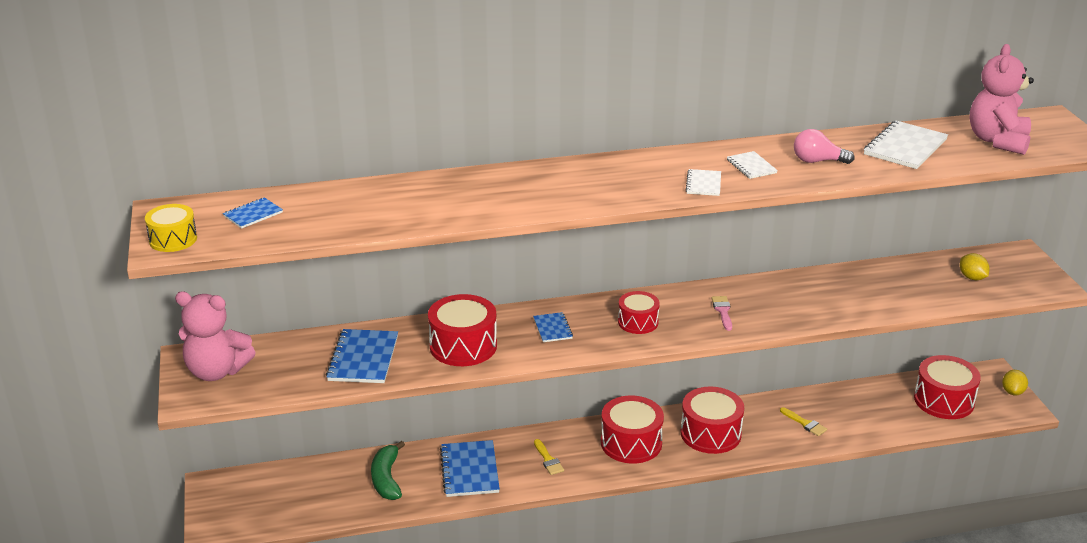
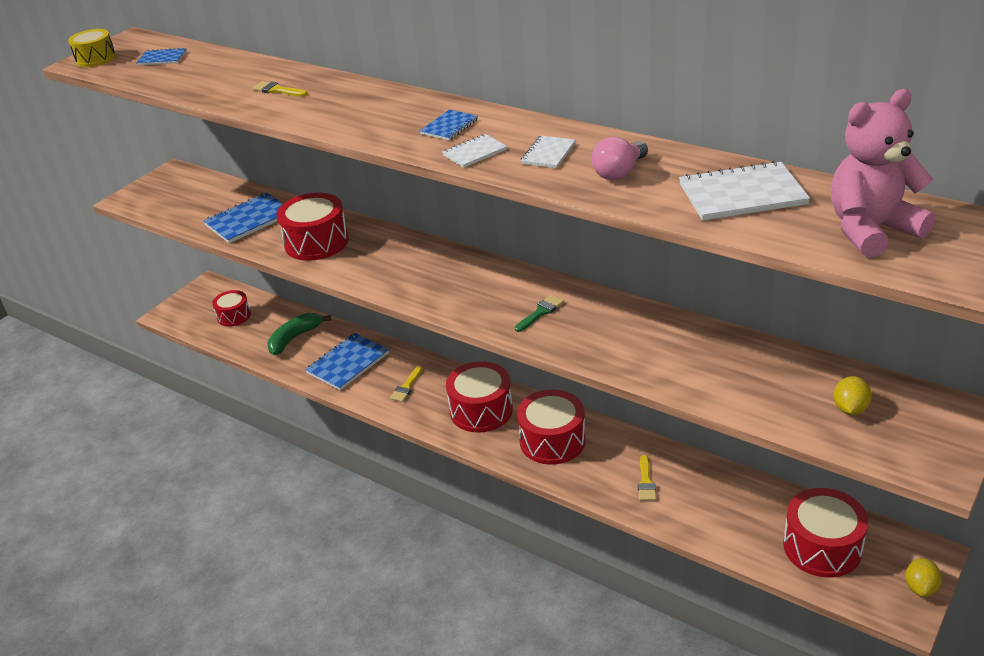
camera: 50 degrees right, 5 degrees up
(216, 371) = (168, 188): pink teddy bear -> none
(443, 199) = (277, 90): none -> yellow brush
(552, 328) = (393, 259): blue notebook -> blue notebook (449, 126)
(638, 322) = (460, 286): red drum -> red drum (234, 316)
(722, 311) = (541, 312): pink brush -> green brush
(817, 161) = (619, 172): pink light bulb -> pink light bulb turned 105 degrees counterclockwise
(1012, 392) = (920, 587): yellow lemon -> yellow lemon turned 45 degrees counterclockwise

